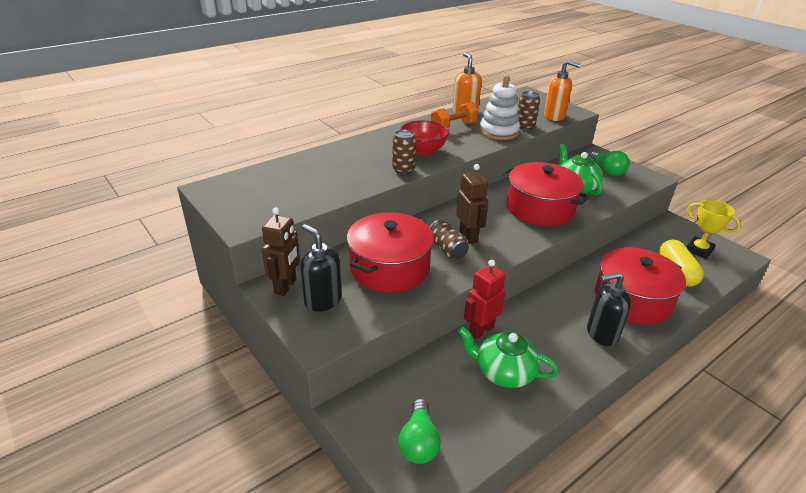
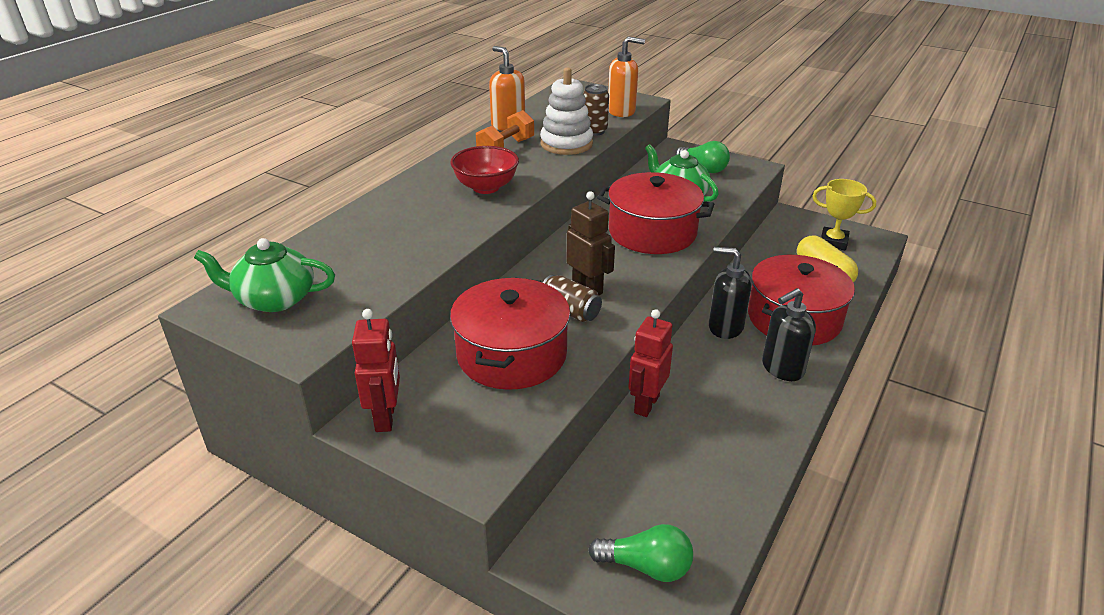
camera: 20 degrees left, 0 degrees up
(285, 286) = (386, 417): brown robot -> red robot
(322, 300) = (448, 422): black soap dispenser -> black soap dispenser (725, 327)
(403, 170) = (476, 219): brown can -> none
(419, 442) = (646, 566): green light bulb -> green light bulb turned 60 degrees counterclockwise
(504, 372) = (699, 447): green teapot -> green teapot (274, 299)

